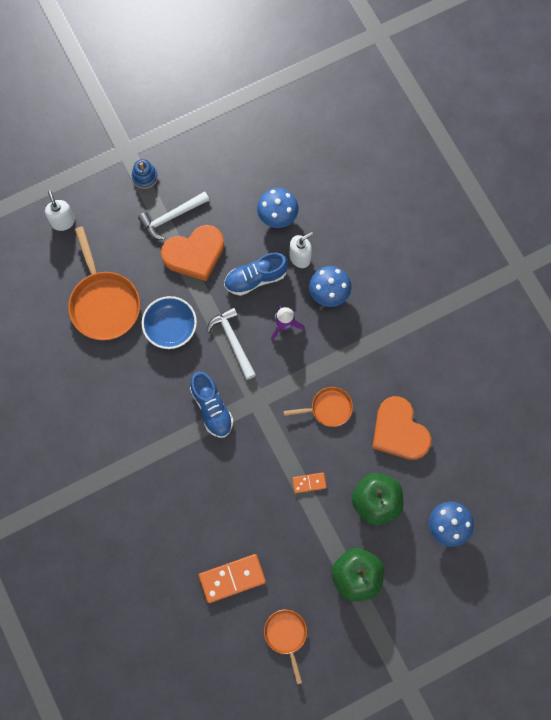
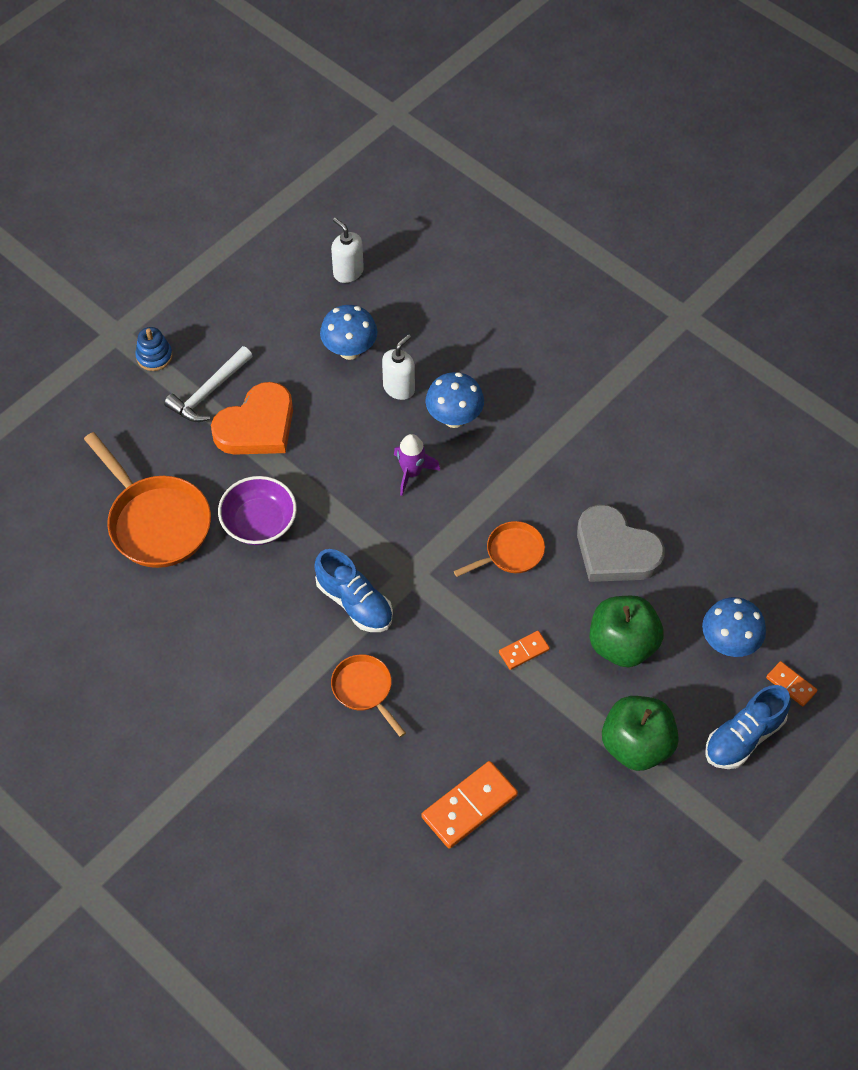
camera: 20 degrees left, 15 degrees down
(63, 221) = (61, 441): white soap dispenser -> white soap dispenser (348, 272)
(170, 327) = (259, 523): blue bowl -> purple bowl
(233, 341) = (350, 513): white hammer -> none
(255, 278) = (350, 430): blue shoe -> blue shoe (744, 737)
(286, 635) = (574, 853): orange pan -> orange pan (364, 690)
(399, 431) = (615, 550): orange heart -> grey heart
(476, 571) = (791, 685): none -> orange domino

